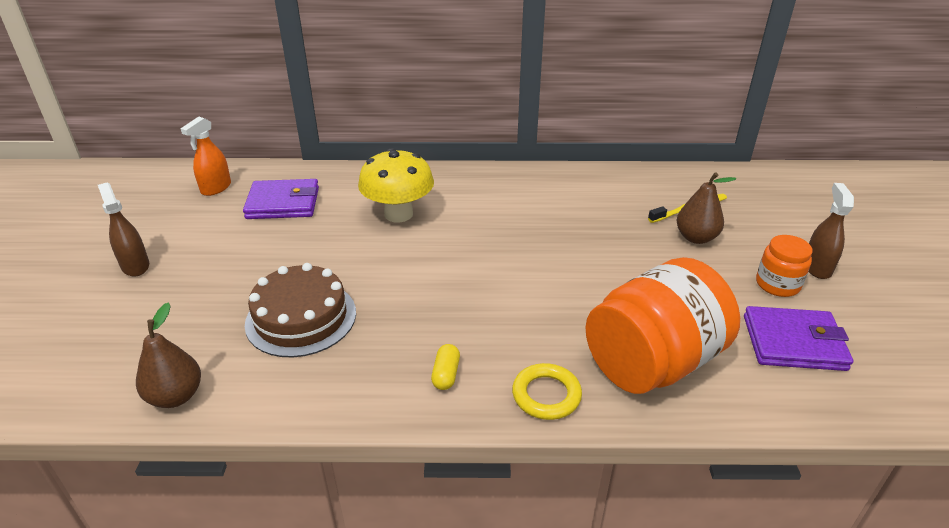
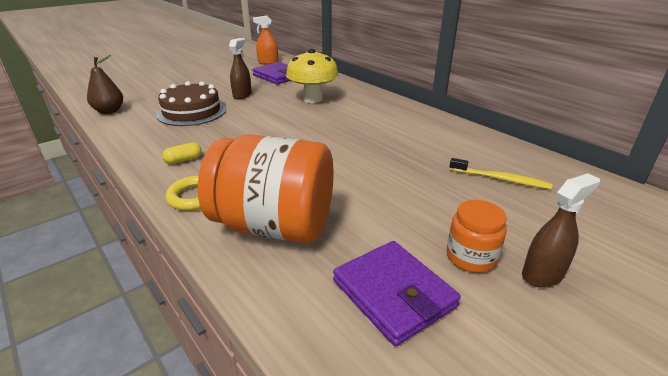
camera: 50 degrees right, 5 degrees down
(135, 266) = (190, 73): brown spray bottle -> brown spray bottle (242, 95)
(696, 237) = (466, 194): brown pear -> none

